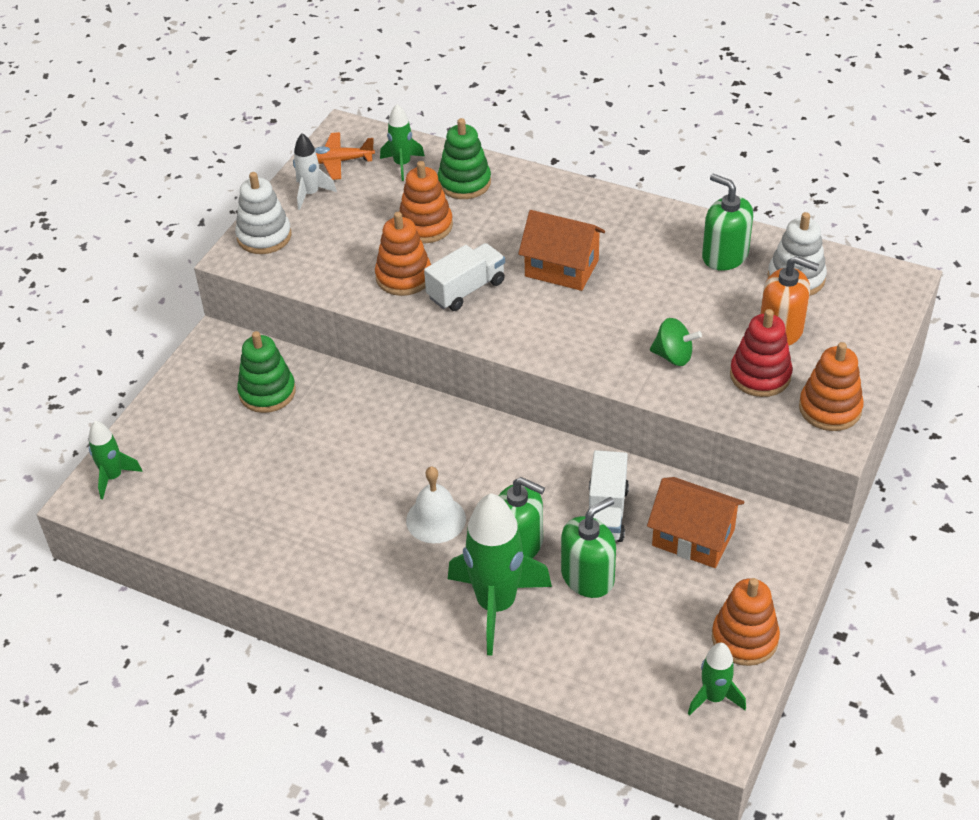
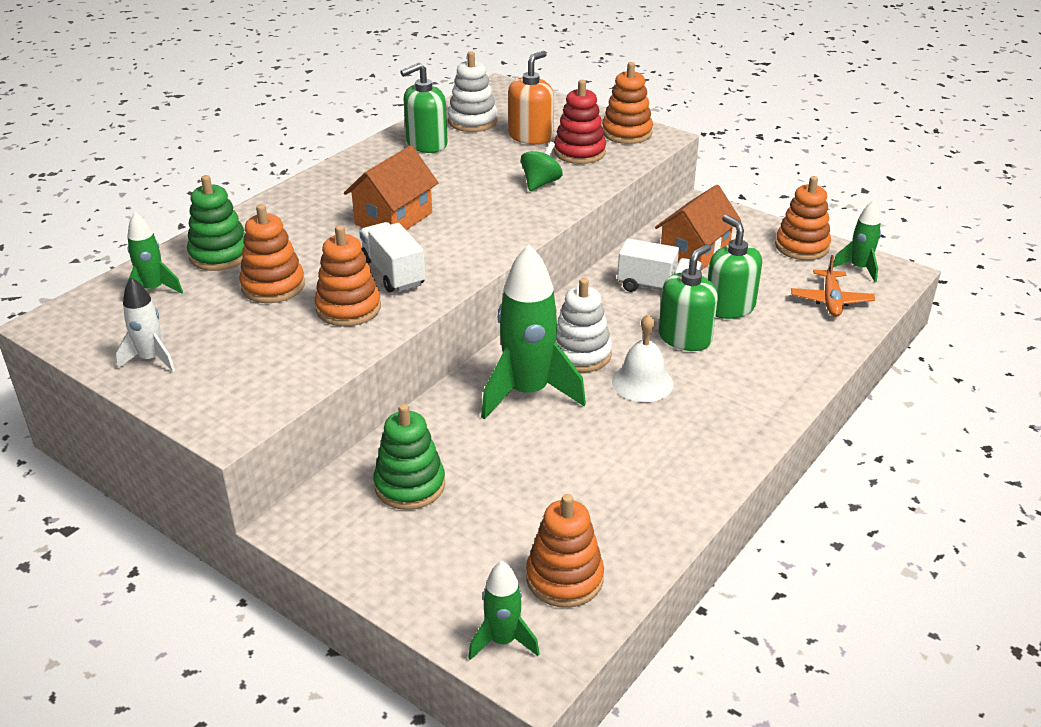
camera: 80 degrees left, 10 degrees down
(177, 501) = (564, 578): none -> orange stacking toy
(264, 236) = (205, 402): white stacking toy -> white stacking toy (580, 354)
(338, 162) = (106, 334): orange plane -> orange plane (831, 300)
(496, 605) = (755, 359): green rocket -> green rocket (528, 393)

